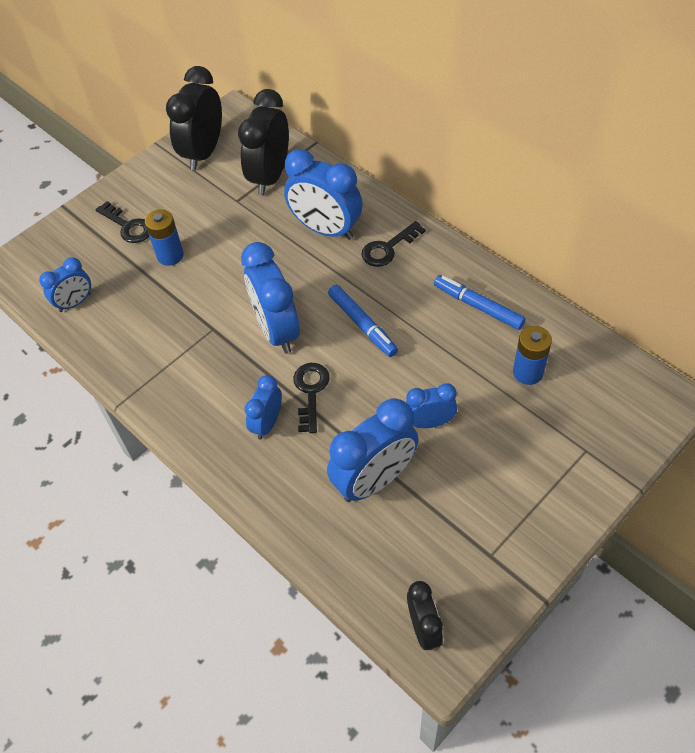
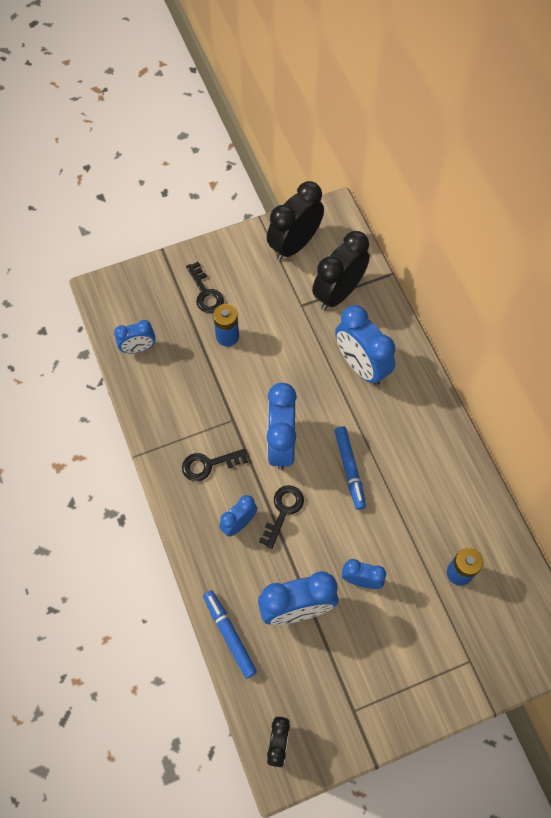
camera: 20 degrees right, 10 degrees up
(388, 248) = (403, 406): black key -> black key (209, 464)
(478, 307) = (449, 495): blue marker -> blue marker (229, 635)

